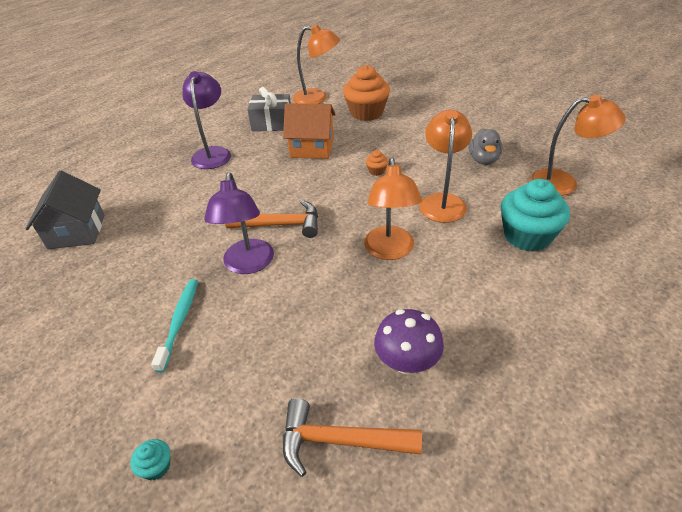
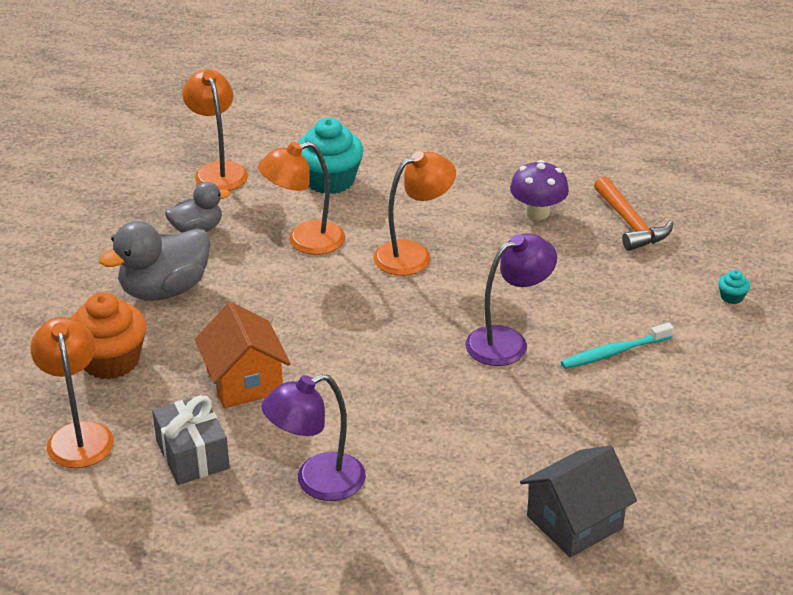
camera: 120 degrees left, 5 degrees down
(281, 225) = (428, 344): orange hammer -> none
(376, 171) = (270, 304): orange cupcake -> none
(420, 137) = (164, 290): none -> grey duck

